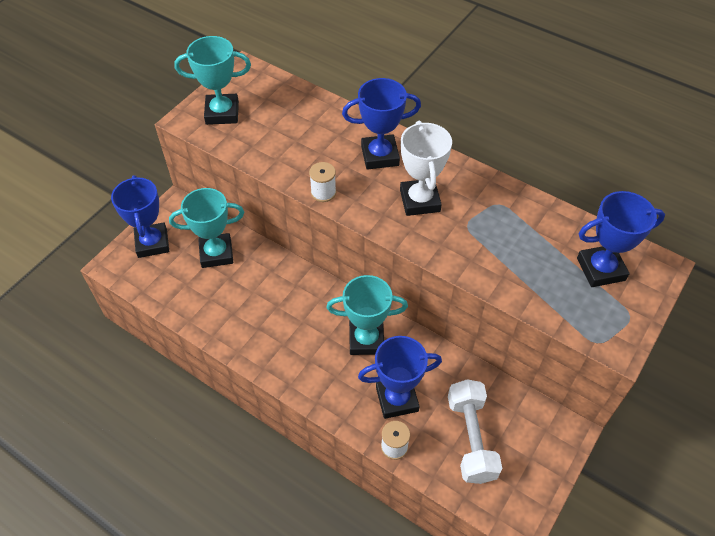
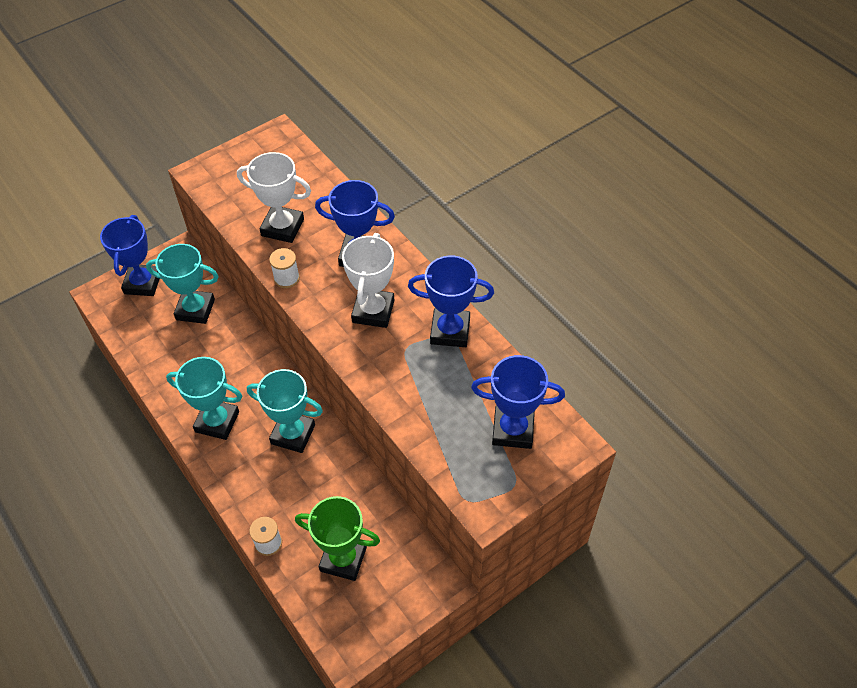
camera: 20 degrees right, 0 degrees up
(222, 113) = (233, 174): turquoise trophy -> turquoise trophy (217, 422)
(295, 149) = (282, 227): none -> white trophy
(397, 399) = (293, 499): blue trophy -> blue trophy (450, 331)
(470, 438) = (343, 559): white dumbbell -> green trophy

